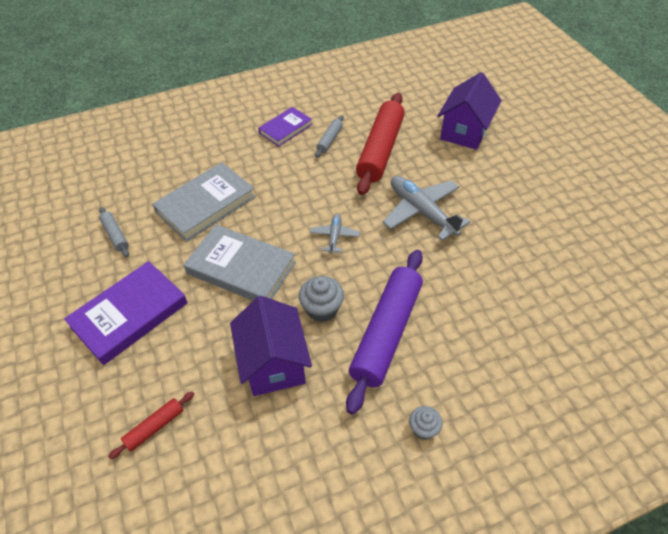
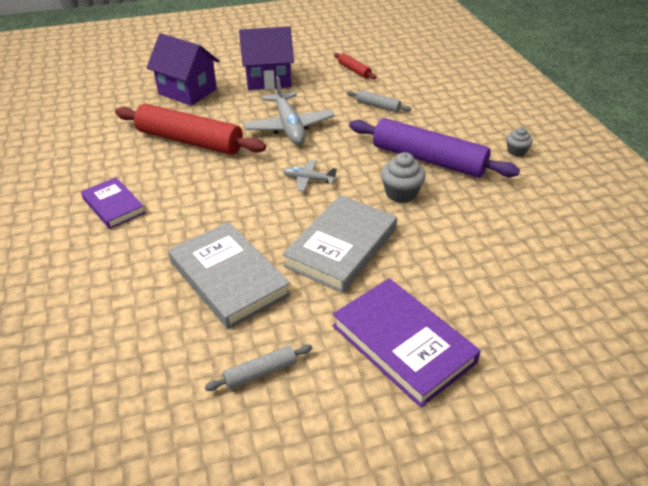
camera: 85 degrees left, 10 degrees down
(155, 427) = (547, 310): red rolling pin -> red rolling pin (354, 70)
(274, 364) = (464, 226): purple house -> purple house (268, 79)
(329, 140) = (154, 173): grey rolling pin -> grey rolling pin (378, 106)
(421, 212) = (289, 127): grey plane -> grey plane turned 75 degrees counterclockwise

